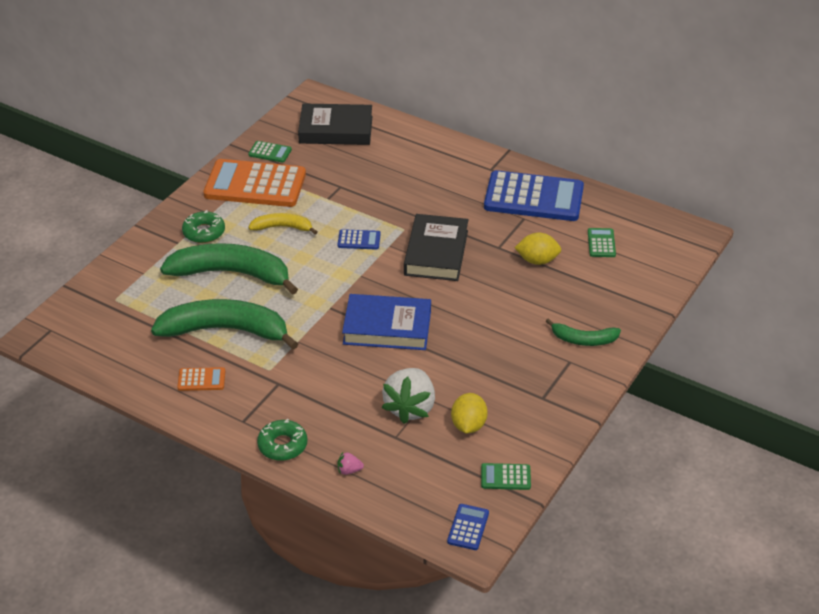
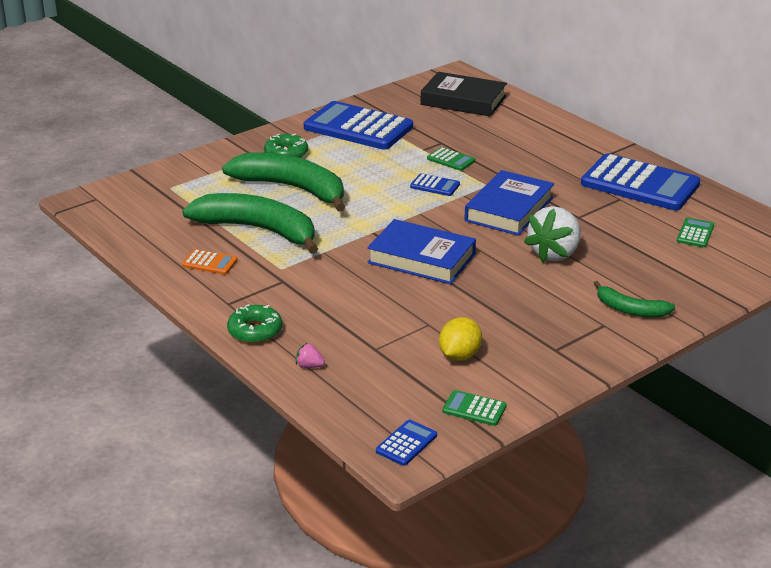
camera: 20 degrees right, 10 degrees down
(255, 185) = (358, 127): orange calculator -> blue calculator
(270, 152) = (388, 106): green calculator -> green calculator (451, 160)
(282, 227) = (364, 163): yellow banana -> none
(410, 408) = (405, 328): white strawberry -> white strawberry (555, 253)
(436, 253) = (509, 209): black book -> blue book
(537, 260) = (615, 235): yellow lemon -> none

